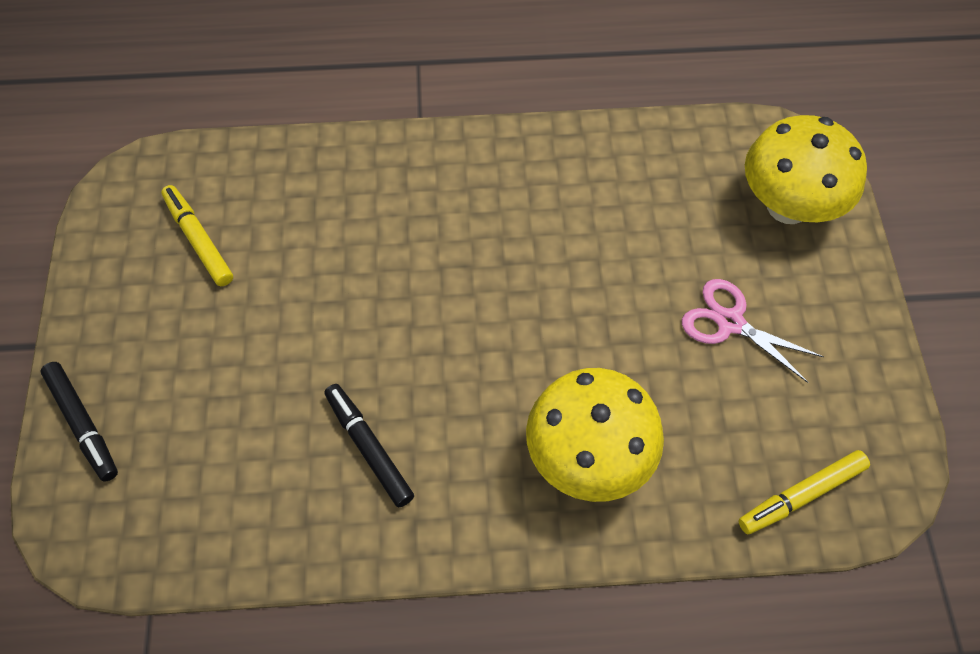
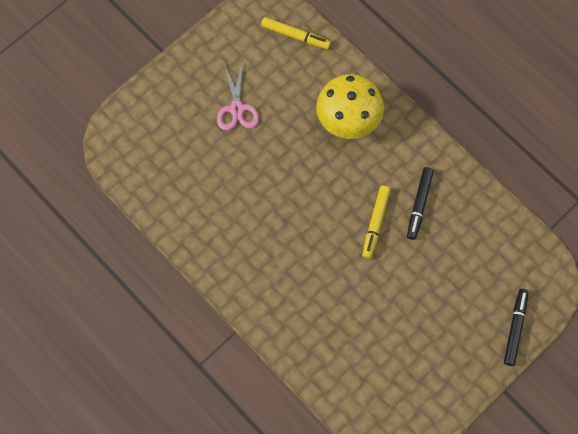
camera: 130 degrees left, 10 degrees up
(199, 240) = (394, 369): yellow marker -> yellow marker (375, 223)
(788, 206) = (150, 124): yellow mushroom -> none

